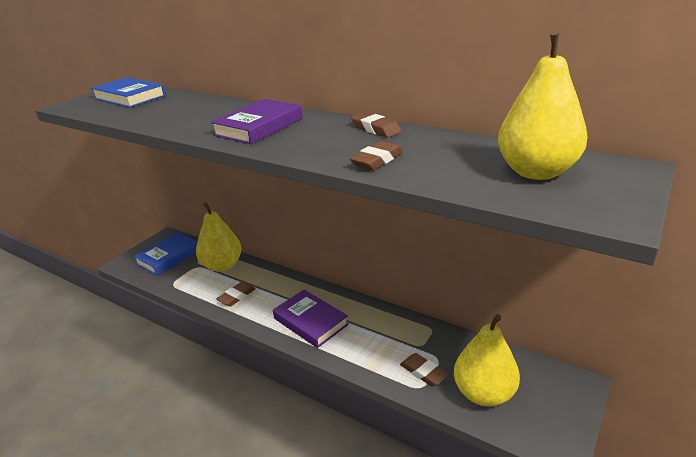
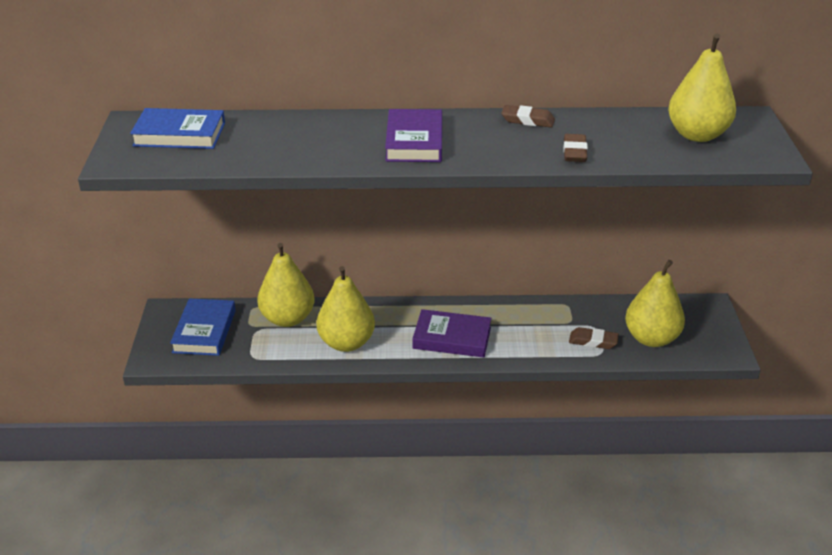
camera: 35 degrees left, 5 degrees up
(236, 296) = (346, 343): brown eraser -> yellow pear

